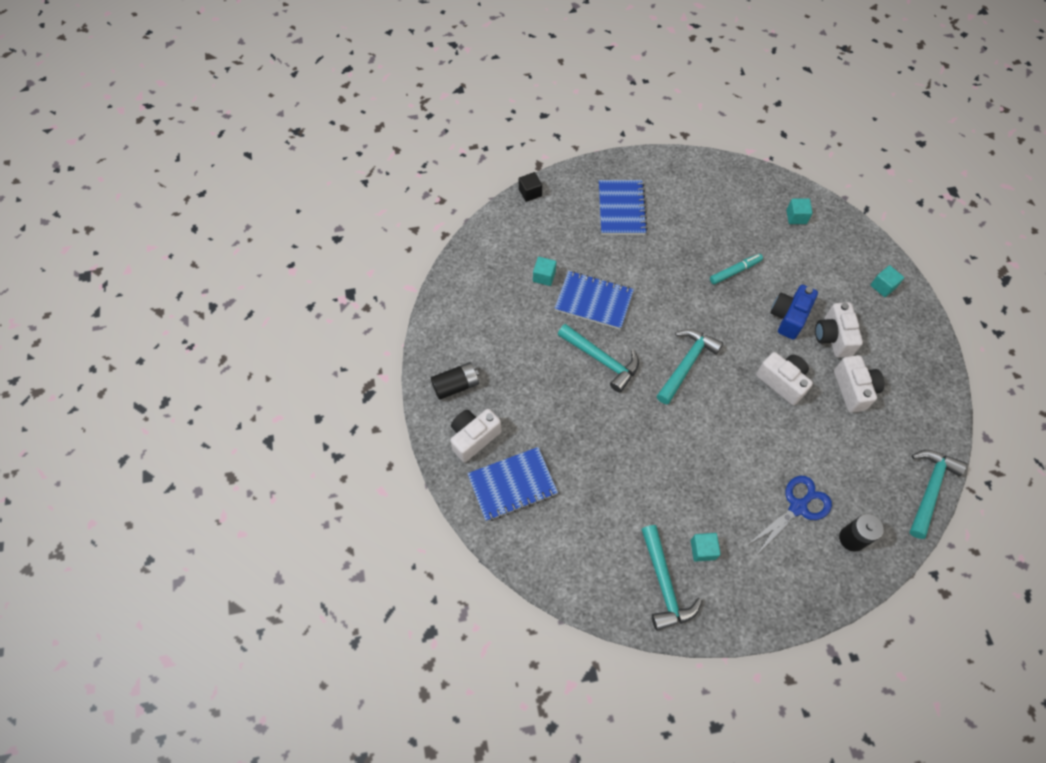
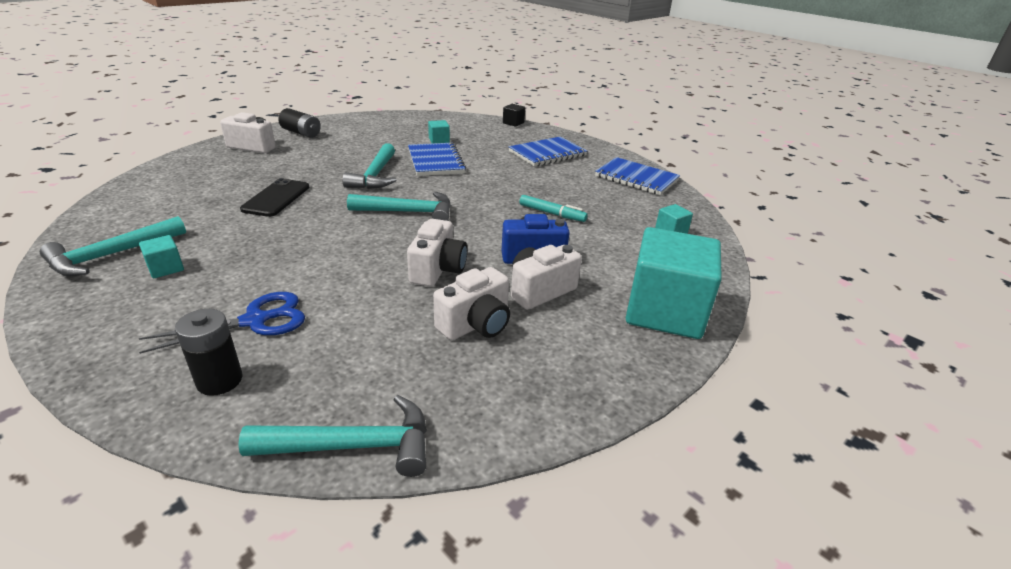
camera: 55 degrees right, 30 degrees down
(512, 485) = (212, 167): blue notebook -> blue notebook (636, 178)
(612, 449) = (276, 198): none -> black phone
(798, 507) = (255, 321): blue scissors -> blue scissors turned 45 degrees counterclockwise
(883, 286) = (665, 311): turquoise cube -> turquoise cube, size x2.46

